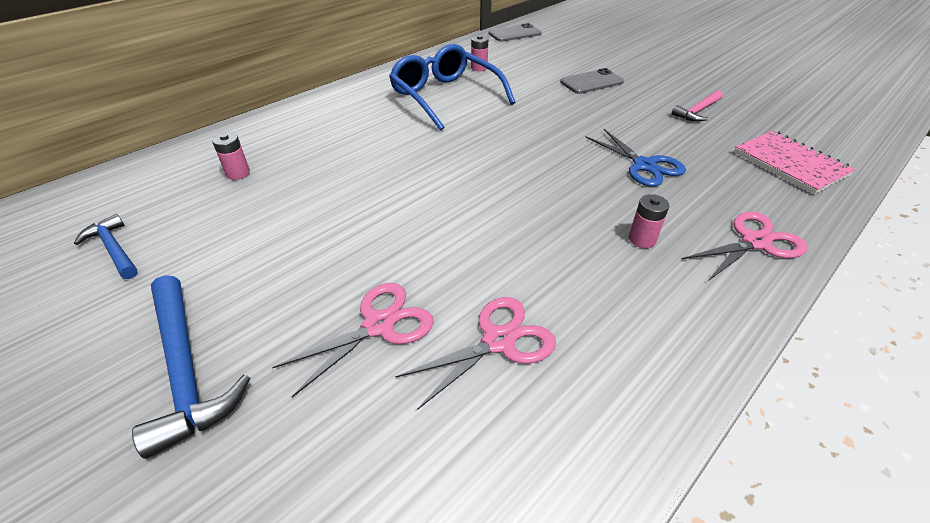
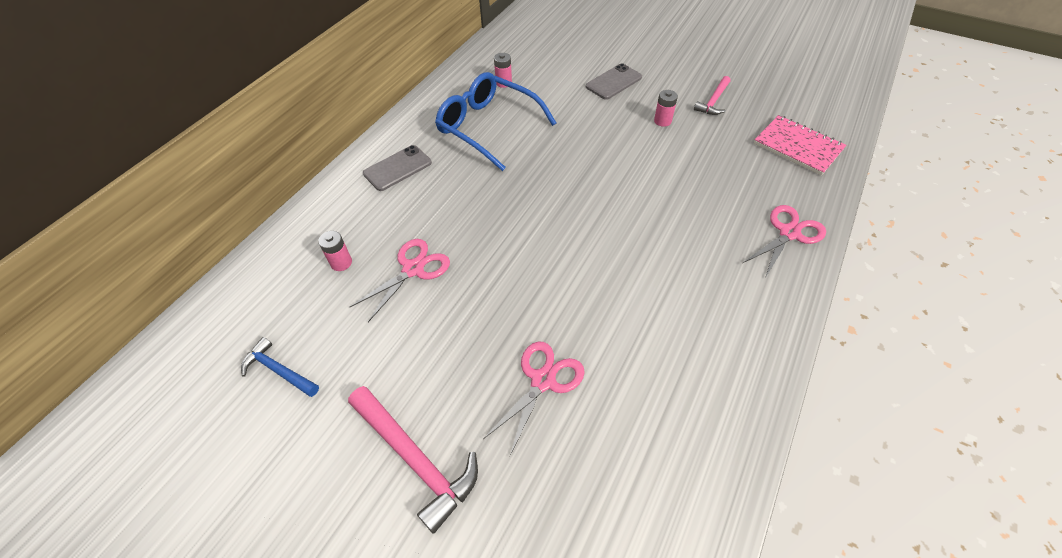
camera: 15 degrees left, 10 degrees up
(185, 370) = (415, 459): blue hammer -> pink hammer
(498, 341) = (636, 369): pink scissors -> pink scissors (413, 269)
(514, 33) = (518, 27): grey phone -> grey phone (397, 168)
(642, 239) = (708, 251): pink battery -> pink battery (662, 121)
(644, 165) = (688, 173): blue scissors -> none

